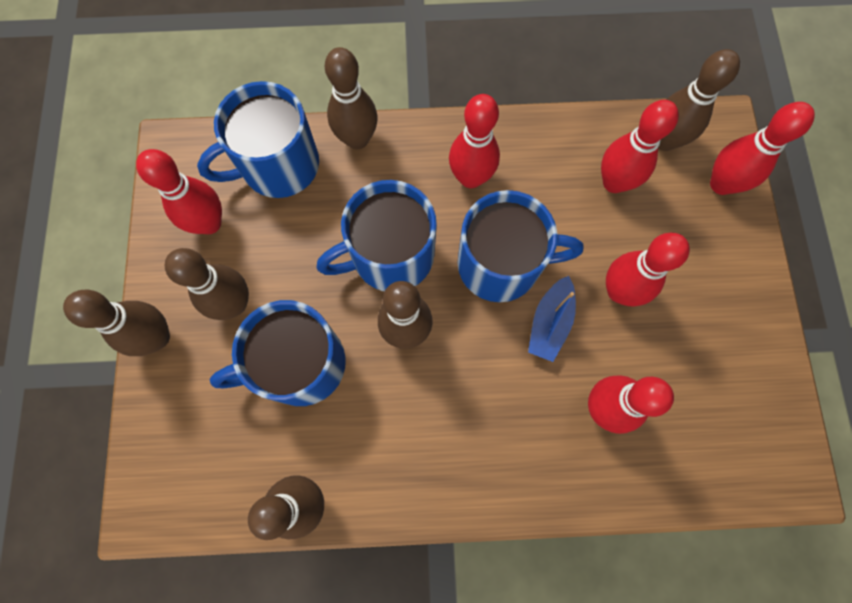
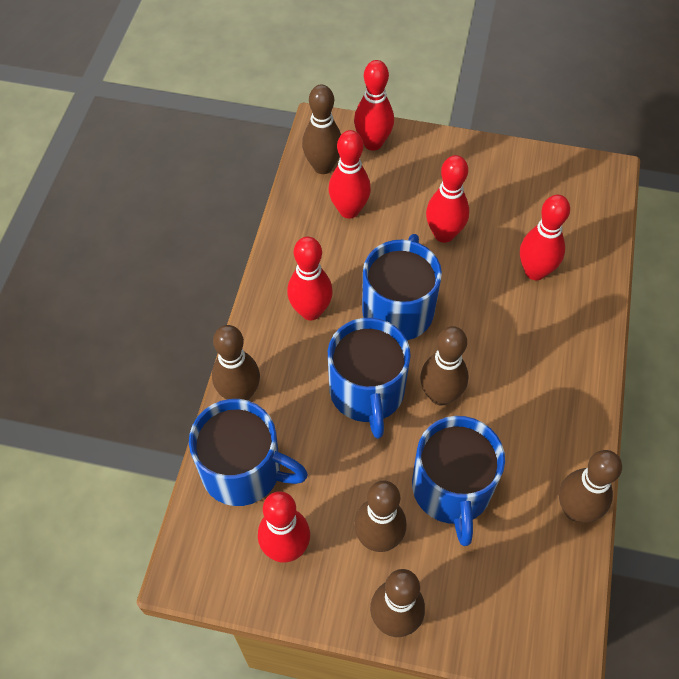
camera: 75 degrees left, 15 degrees down
(278, 165) = (243, 470): blue mug -> blue mug turned 60 degrees counterclockwise
(549, 323) = (459, 288): blue boat -> none

